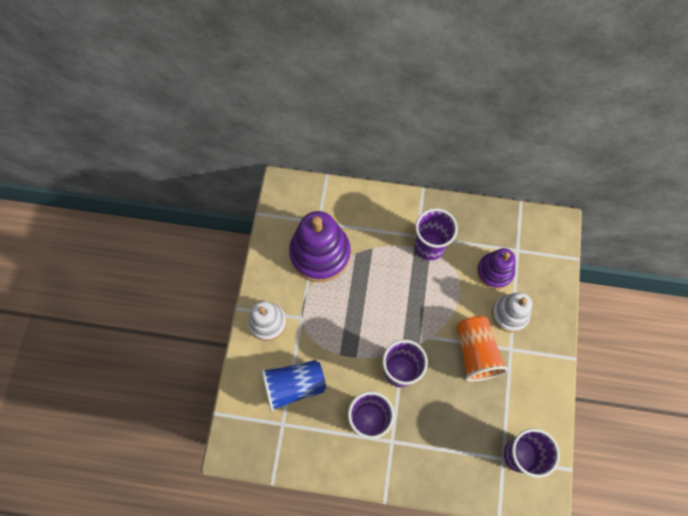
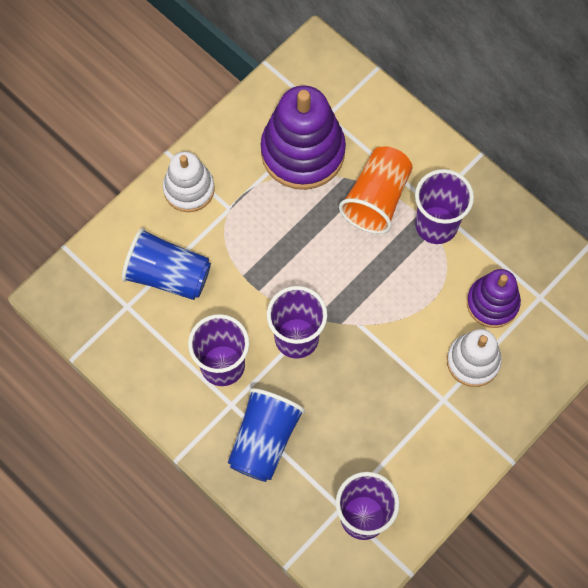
camera: 35 degrees right, 0 degrees up
(428, 449) = (264, 440): none -> blue cup
(476, 352) = (399, 376): orange cup -> orange cup (377, 199)

